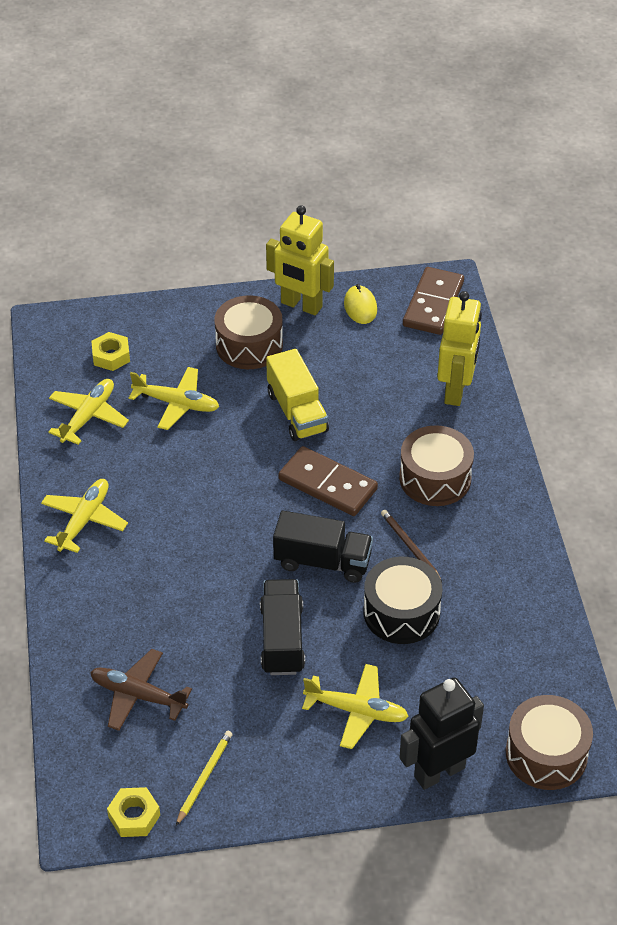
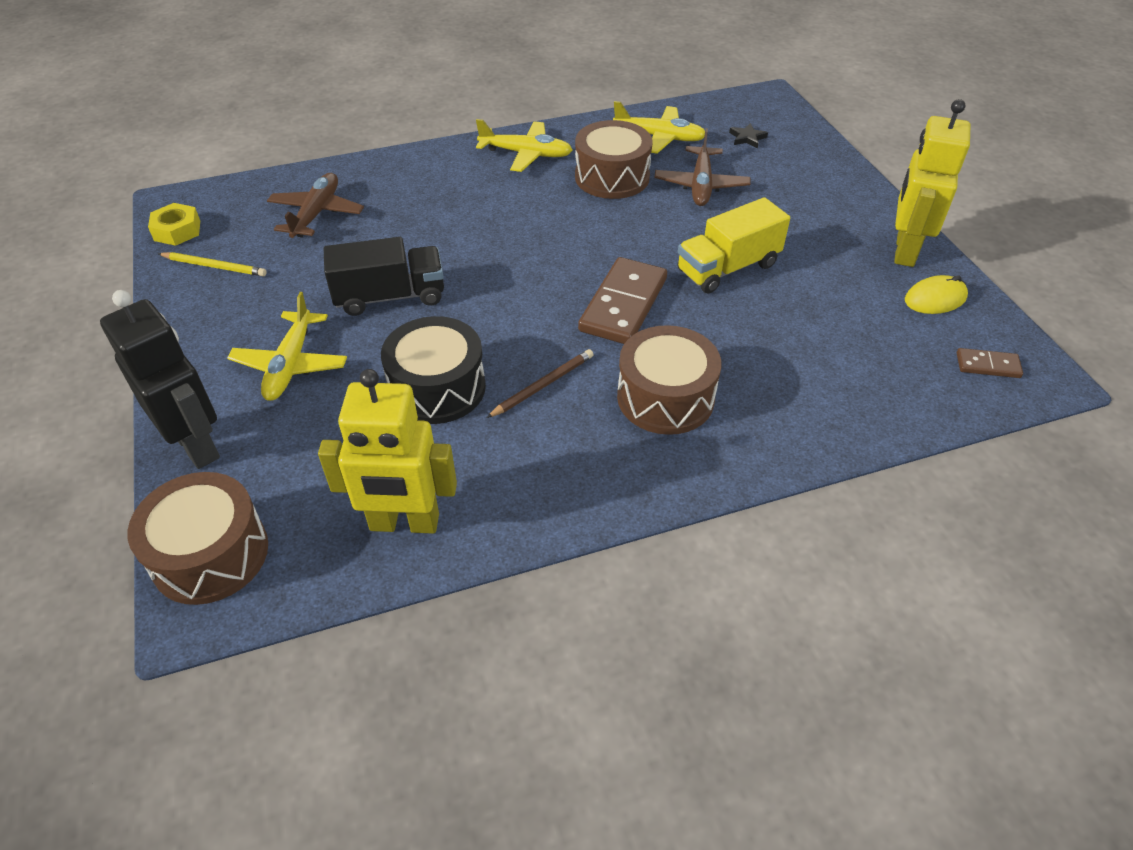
camera: 80 degrees right, 0 degrees up
(111, 356) = (747, 138): yellow nut -> black star
(177, 403) = (701, 185): yellow plane -> brown plane
(249, 345) = (814, 221): brown drum -> brown drum (612, 177)
(322, 561) = (505, 314): black truck -> none
(433, 304) = (987, 365): brown domino -> brown domino, size x0.49
(456, 390) = (834, 404): yellow robot -> yellow robot (404, 523)

